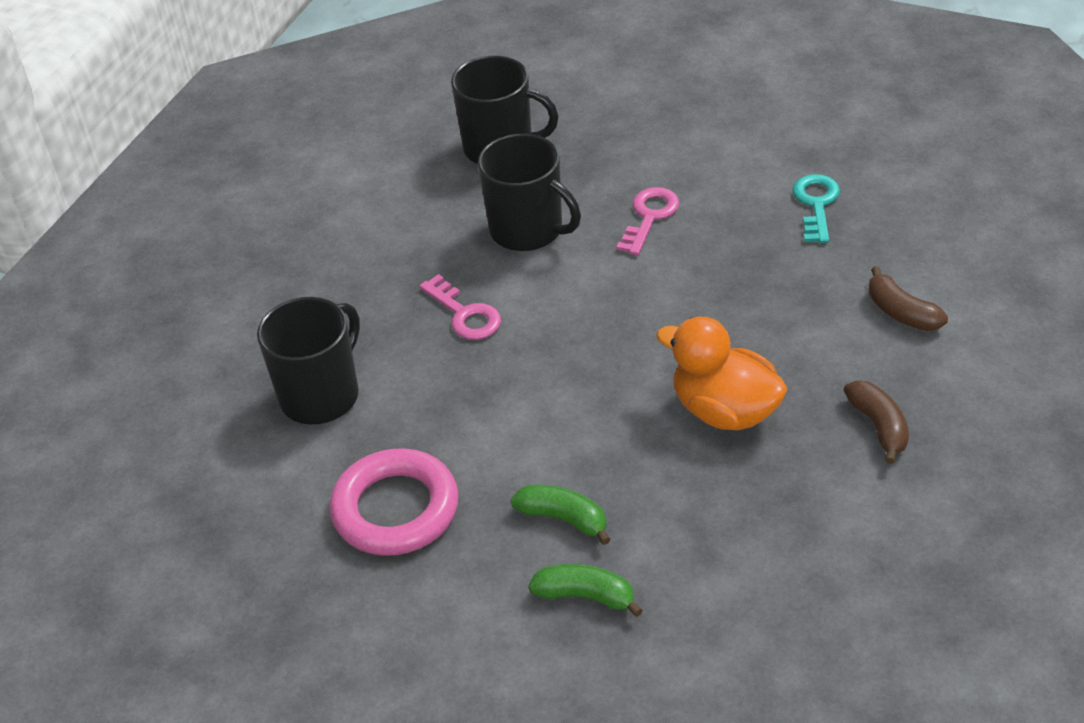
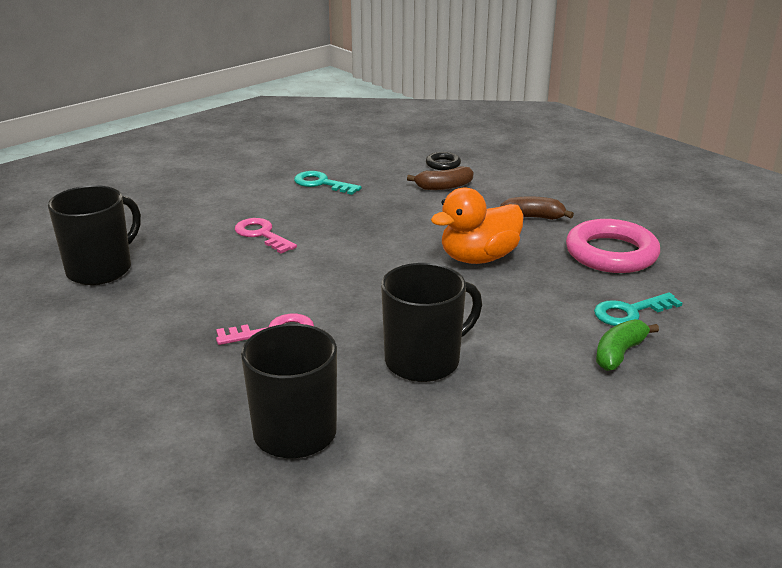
camera: 70 degrees left, 15 degrees down
(395, 509) = (470, 422): pink ring -> pink ring (611, 253)
(528, 230) = (213, 282): black mug -> black mug (424, 361)
(564, 519) = (536, 343): green banana -> none
(687, 586) = (630, 312): none -> turquoise key
(975, 286) = (443, 164): none -> black ring

